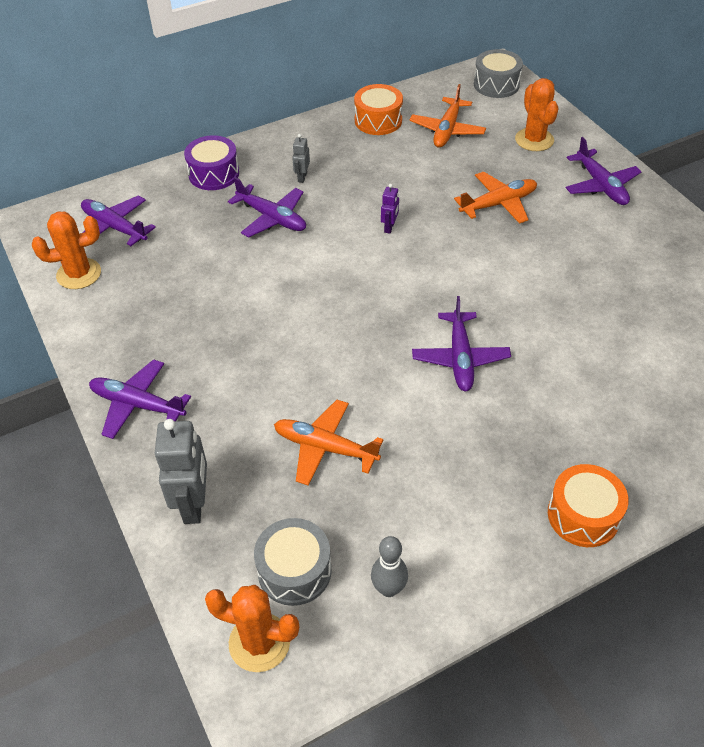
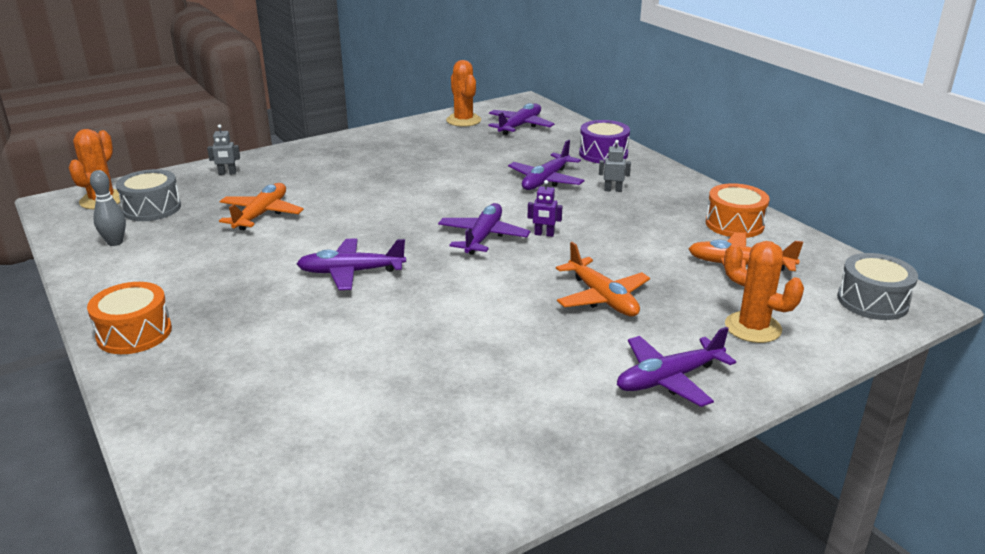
camera: 85 degrees right, 20 degrees down
(137, 404) = (325, 149): purple plane -> purple plane (483, 237)
(194, 504) = (227, 173): grey robot -> grey robot, size x0.50
(534, 140) = (753, 327): orange cactus -> orange cactus turned 60 degrees clockwise

